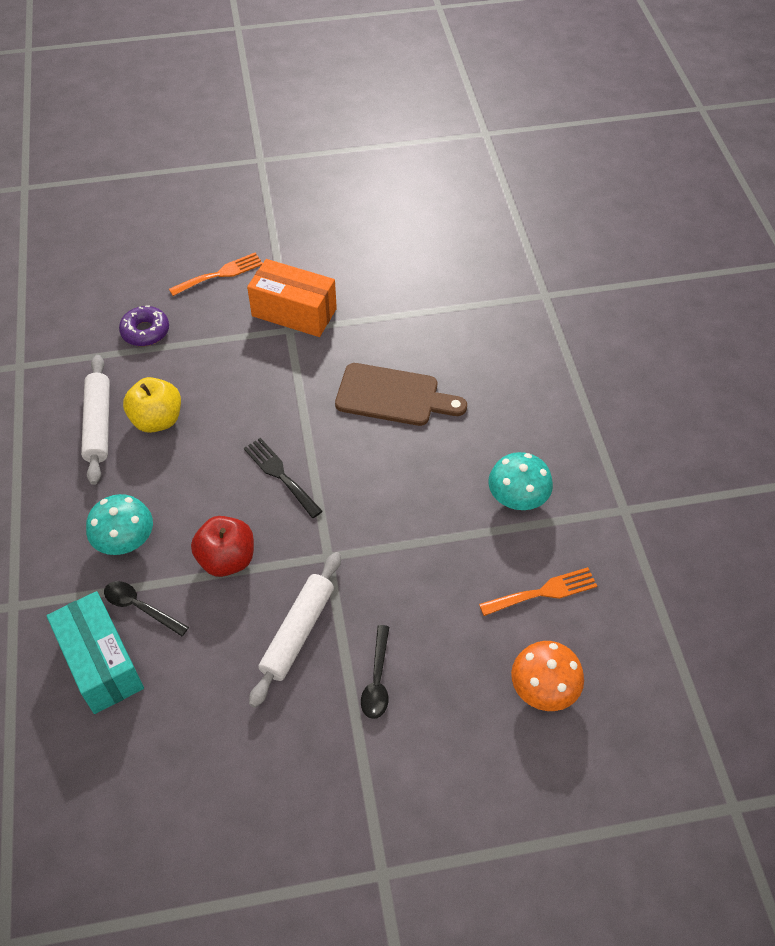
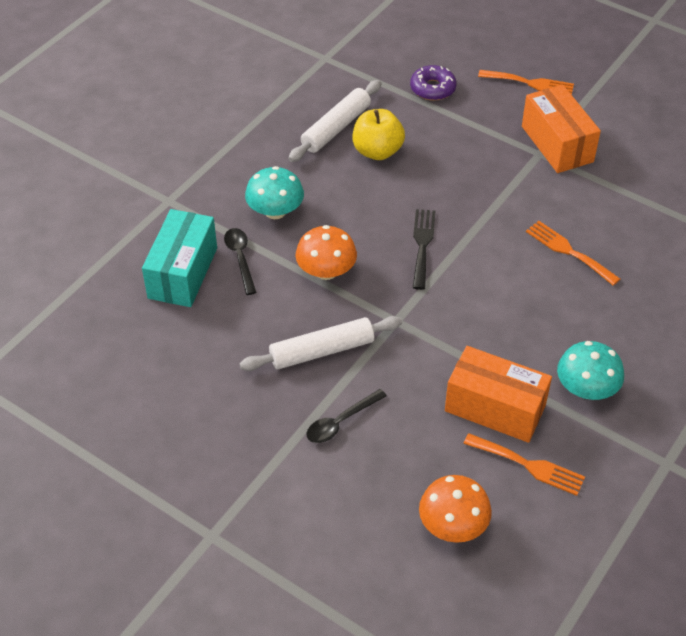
camera: 45 degrees right, 5 degrees down
(227, 559) = (326, 271): red apple -> orange mushroom
(393, 396) = (568, 251): brown cutting board -> orange fork
(474, 567) = (495, 408): none -> orange box

